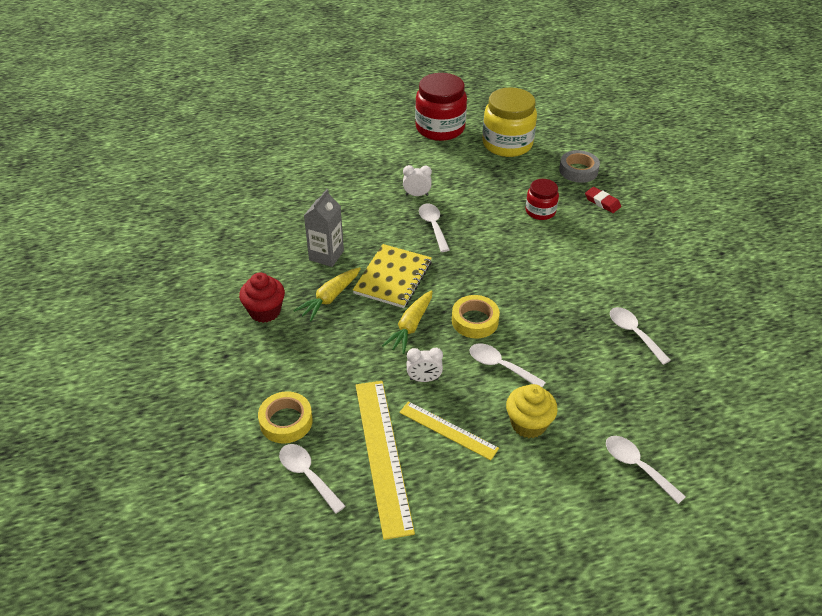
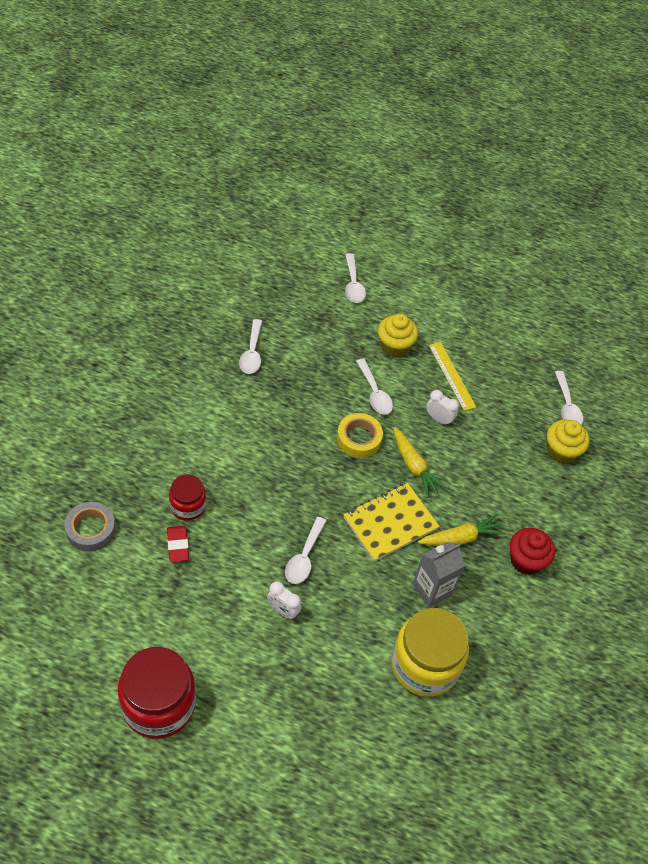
camera: 150 degrees left, 10 degrees up
(286, 421) = (561, 451): yellow tape -> yellow cupcake
(382, 454) = (508, 388): yellow ruler -> none
(410, 327) = (414, 466): yellow carrot -> yellow carrot turned 90 degrees clockwise
(507, 144) = (114, 621): yellow jar -> yellow jar (425, 665)
(602, 202) = (120, 477): red eraser -> red eraser (178, 545)

